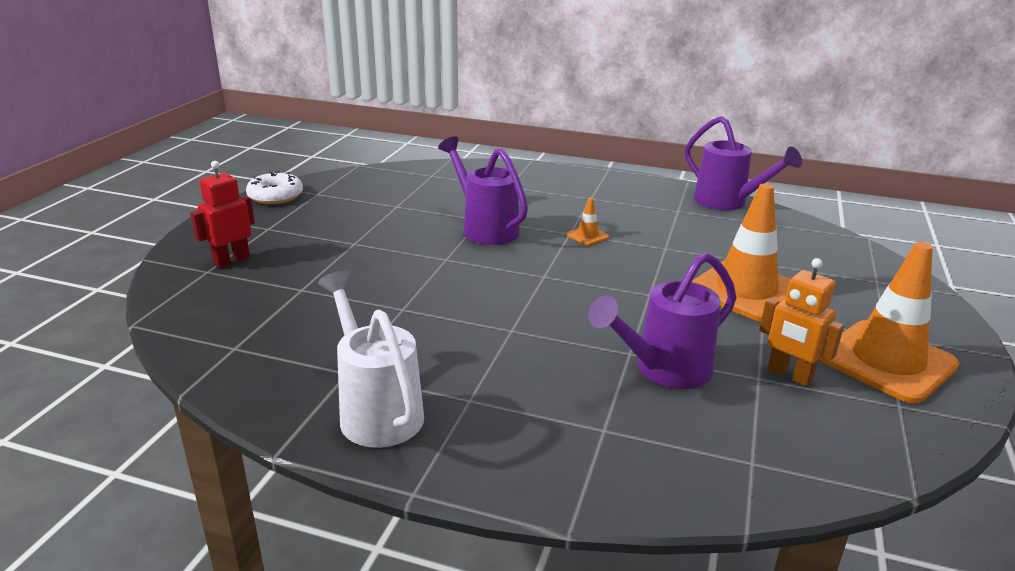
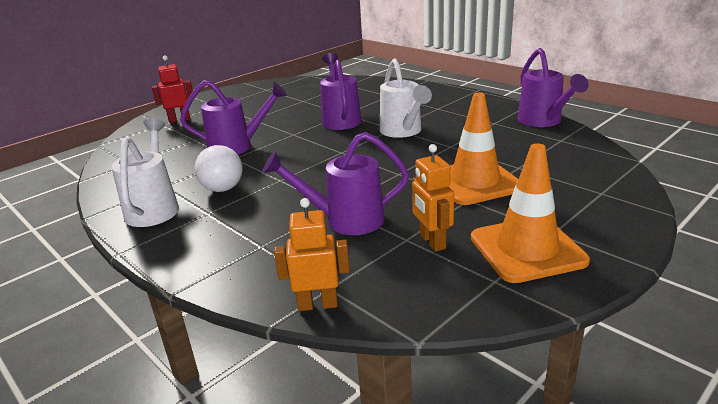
camera: 30 degrees right, 0 degrees up
(275, 196) = (243, 88): white donut -> none
(385, 291) = (237, 147): none -> purple watering can
(435, 351) = (223, 183): none -> white light bulb
(587, 236) = (403, 132): orange traffic cone -> white watering can
(765, 487) = (317, 304): none -> orange robot

